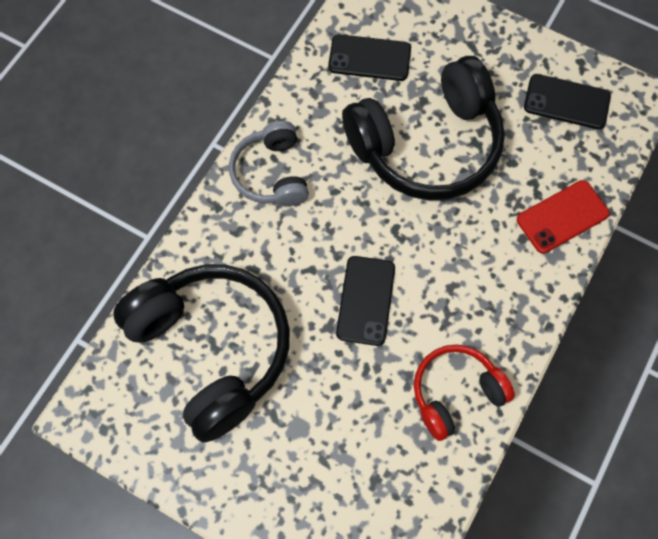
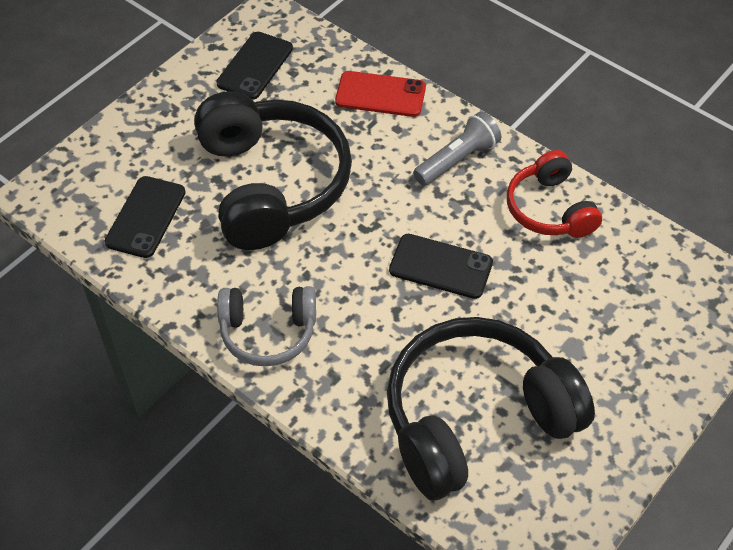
camera: 80 degrees left, 15 degrees down
(497, 299) = (457, 160): none -> grey flashlight
(562, 217) = (380, 94): red phone -> red phone turned 60 degrees counterclockwise

